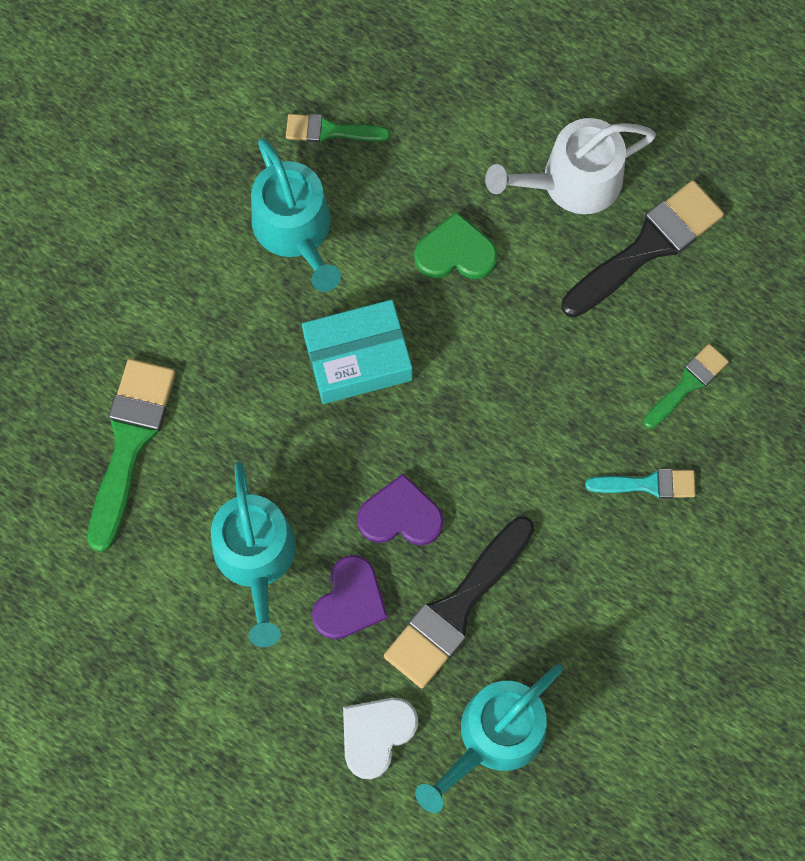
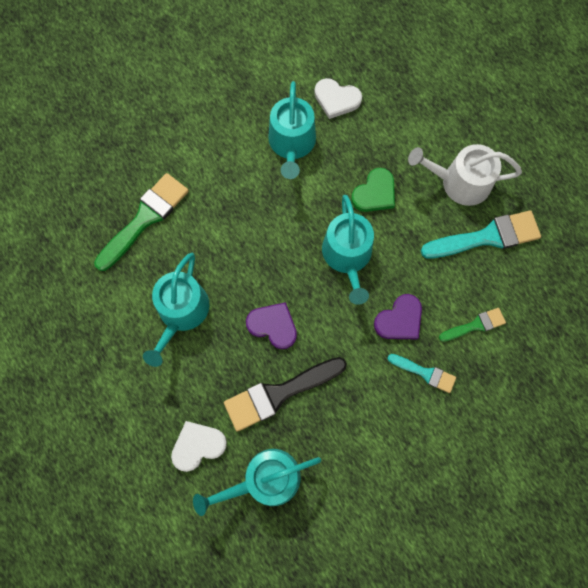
camera: 25 degrees right, 0 degrees up
(330, 131) = (336, 99): green brush -> white heart
(350, 600) = (221, 361): purple heart -> purple heart (399, 320)
(358, 358) = (292, 227): turquoise box -> none
(455, 252) = (375, 193): green heart -> green heart turned 105 degrees clockwise
(460, 365) = (347, 256): none -> turquoise watering can
(648, 246) = (487, 237): black brush -> turquoise brush

